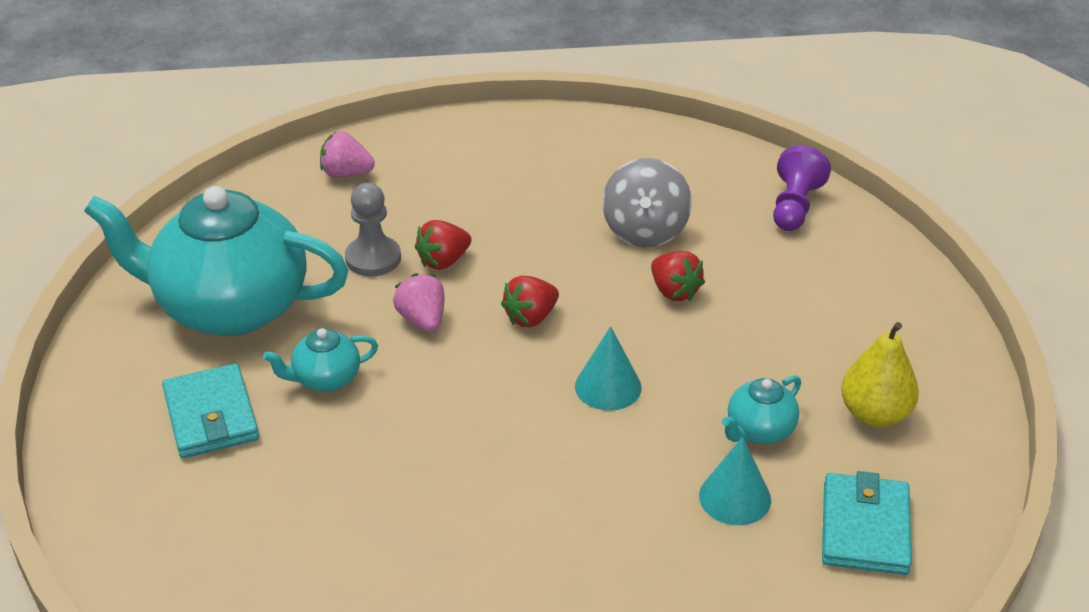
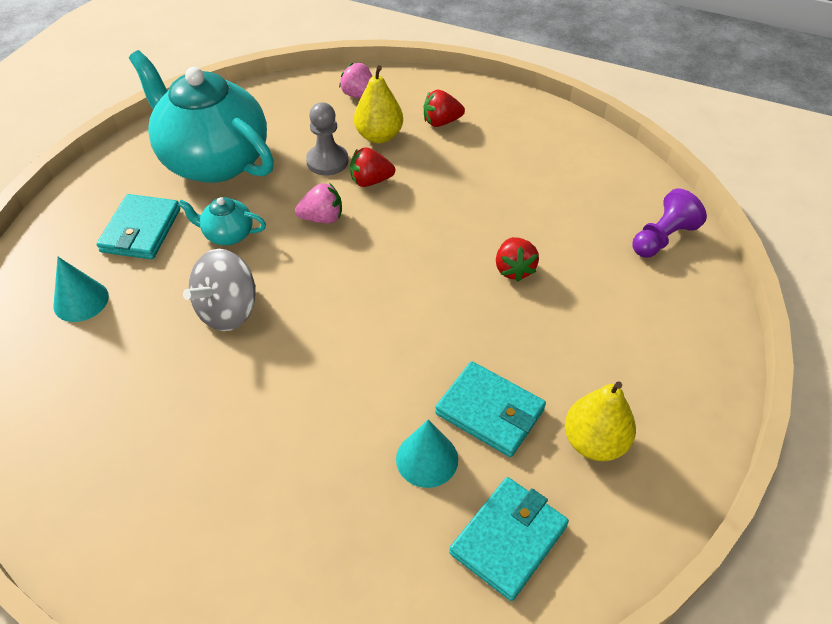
camera: 30 degrees right, 10 degrees up
(410, 210) = (379, 136): none -> yellow pear
(422, 320) = (322, 218): pink strawberry -> pink strawberry turned 75 degrees clockwise
(531, 317) = (395, 246): red strawberry -> red strawberry (441, 122)
(608, 386) = (406, 323): turquoise cone -> turquoise cone (81, 301)
(645, 231) = (529, 213): grey spinning top -> grey spinning top (228, 311)
(759, 430) = (489, 411): turquoise teapot -> turquoise wallet

